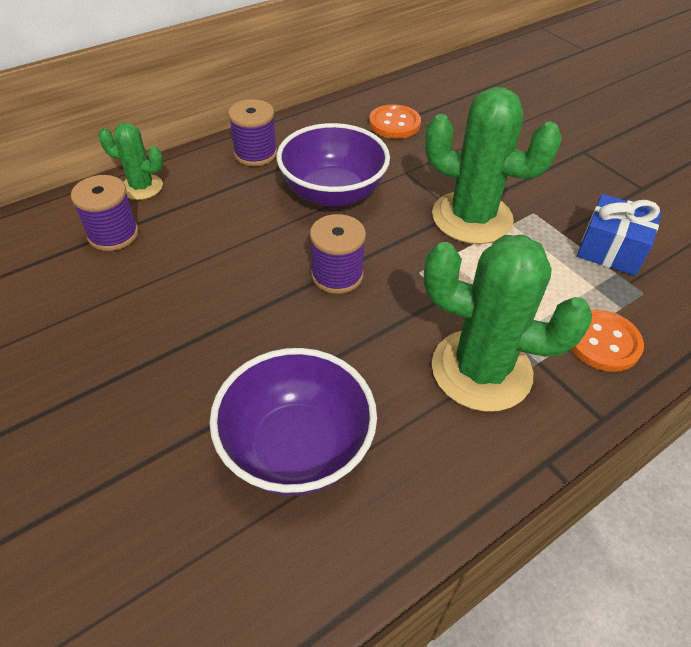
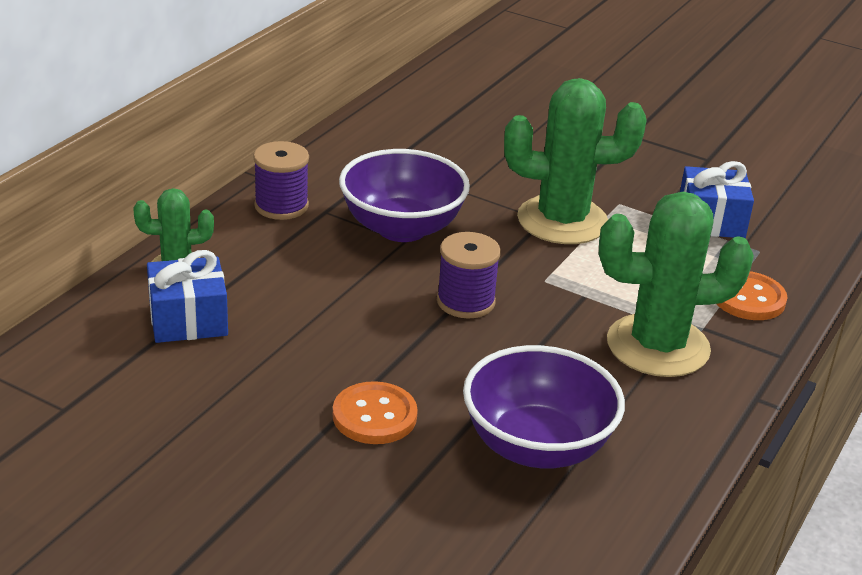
camera: 25 degrees left, 15 degrees down
(113, 234) = (188, 320): purple spool -> blue gift
(394, 124) = (415, 144): orange button -> orange button (374, 416)

